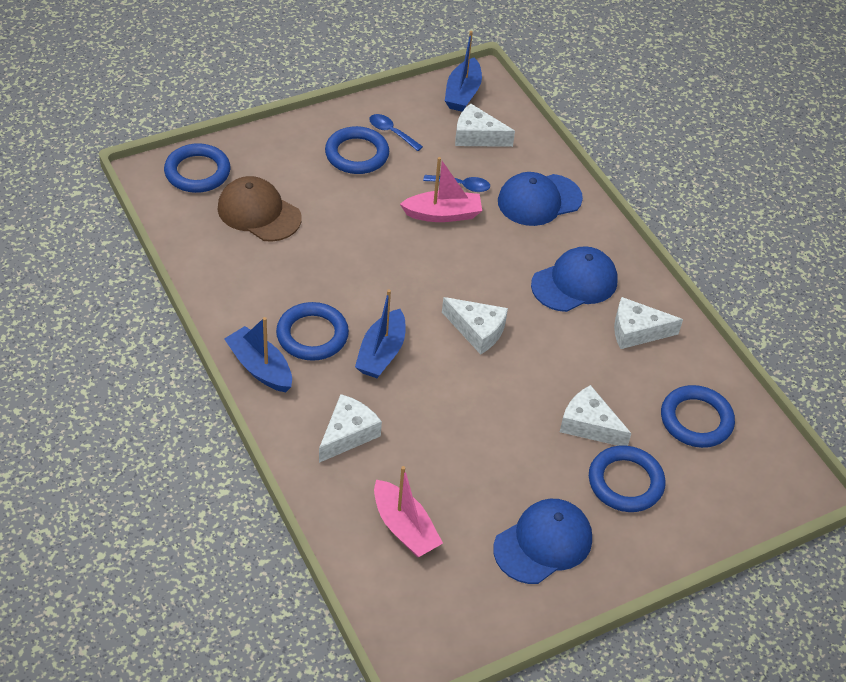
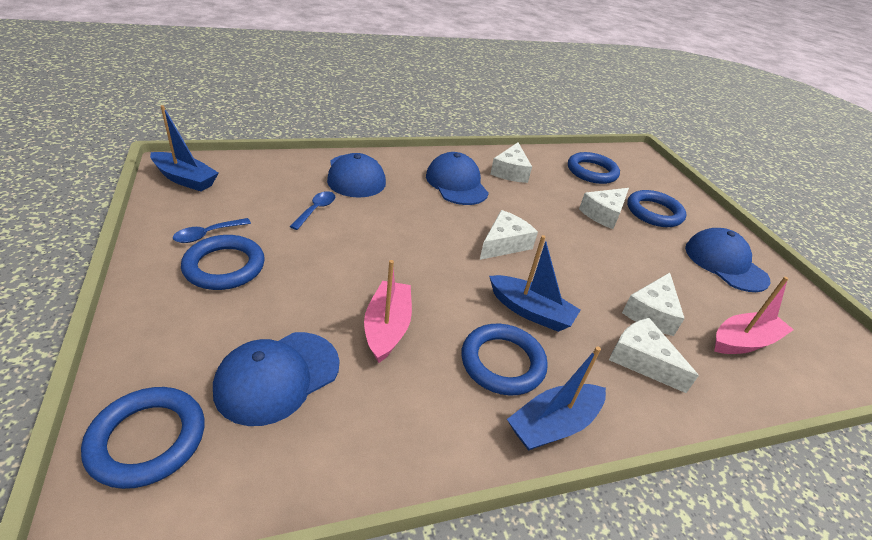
camera: 80 degrees left, 10 degrees down
(259, 213) = (277, 377): brown cap -> blue cap
(443, 214) = (349, 229): pink boat -> pink boat (387, 328)
(477, 136) = (253, 186): white cheese -> white cheese (651, 313)

